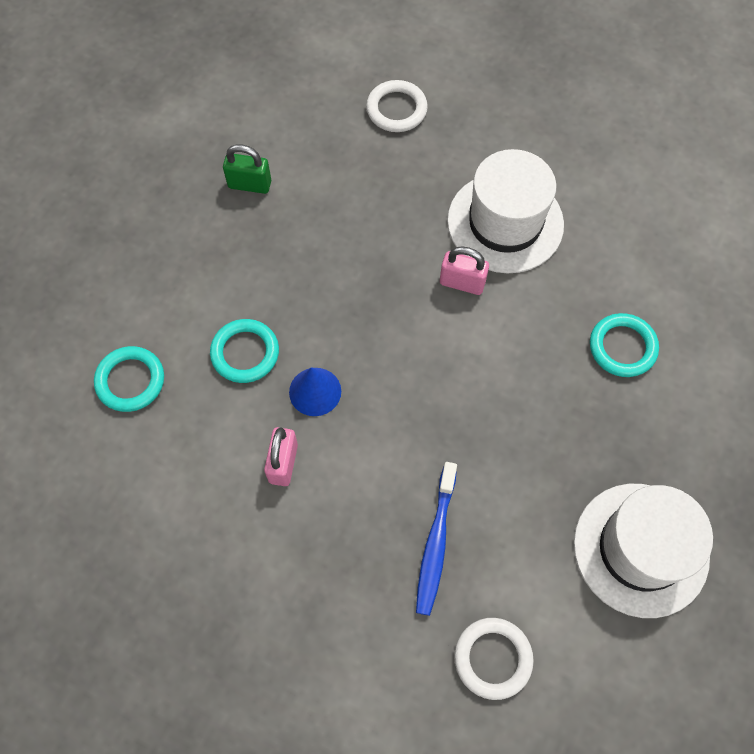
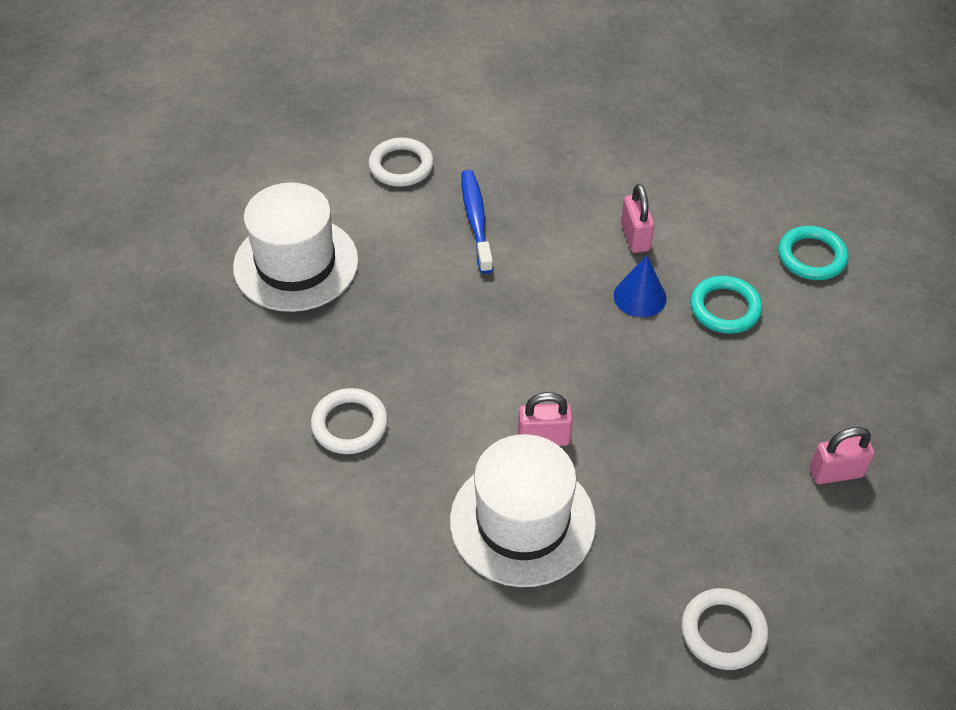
camera: 160 degrees right, 15 degrees down
(250, 184) = (835, 472): green padlock -> pink padlock
(622, 347) = (349, 424): turquoise ring -> white ring

